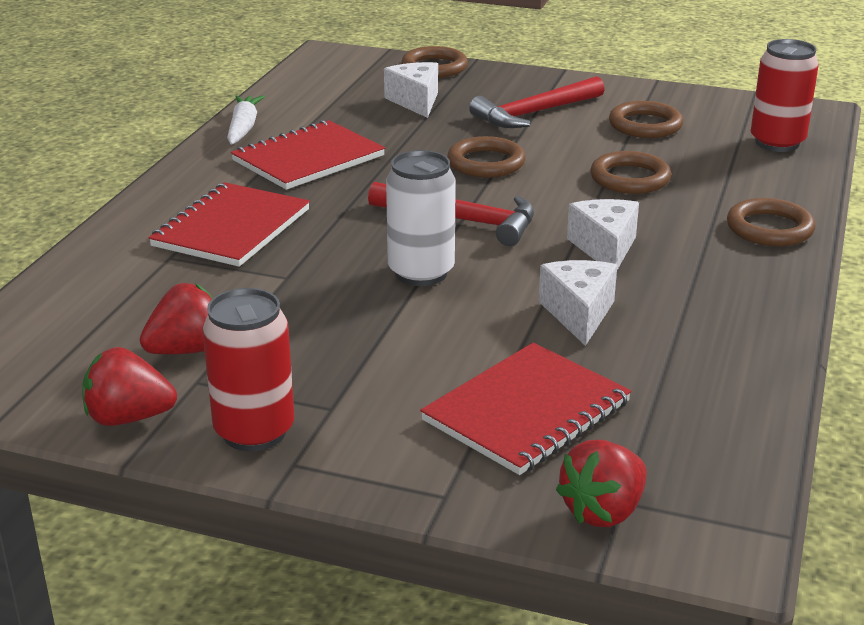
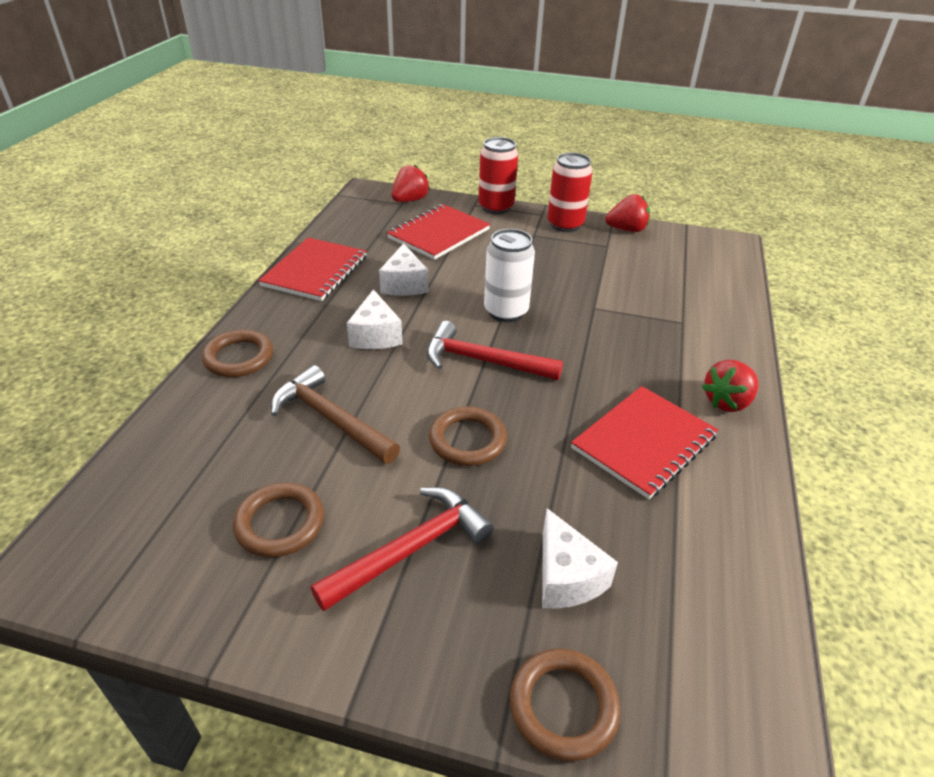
camera: 175 degrees right, 10 degrees up
(187, 350) = (623, 260): red strawberry -> red strawberry (727, 402)
(231, 228) = (658, 349): red notebook -> red notebook (315, 271)
(243, 128) = (744, 499): white carrot -> none
(630, 178) = (331, 419): brown ring -> brown hammer
(777, 143) = (145, 488): red can -> red can (496, 207)

